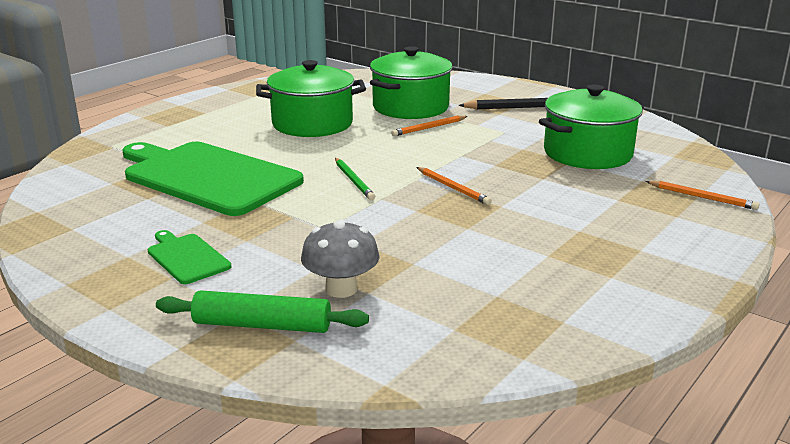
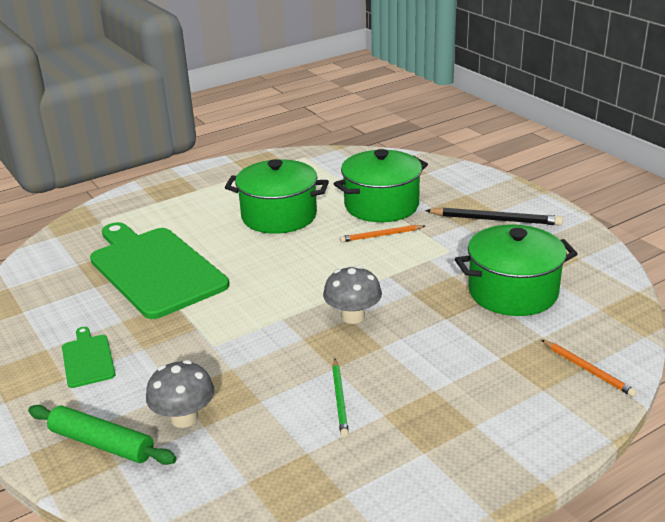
camera: 20 degrees right, 5 degrees up
(354, 181) = (271, 293): green pencil -> green pencil (340, 399)
(453, 188) = (353, 316): orange pencil -> grey mushroom

